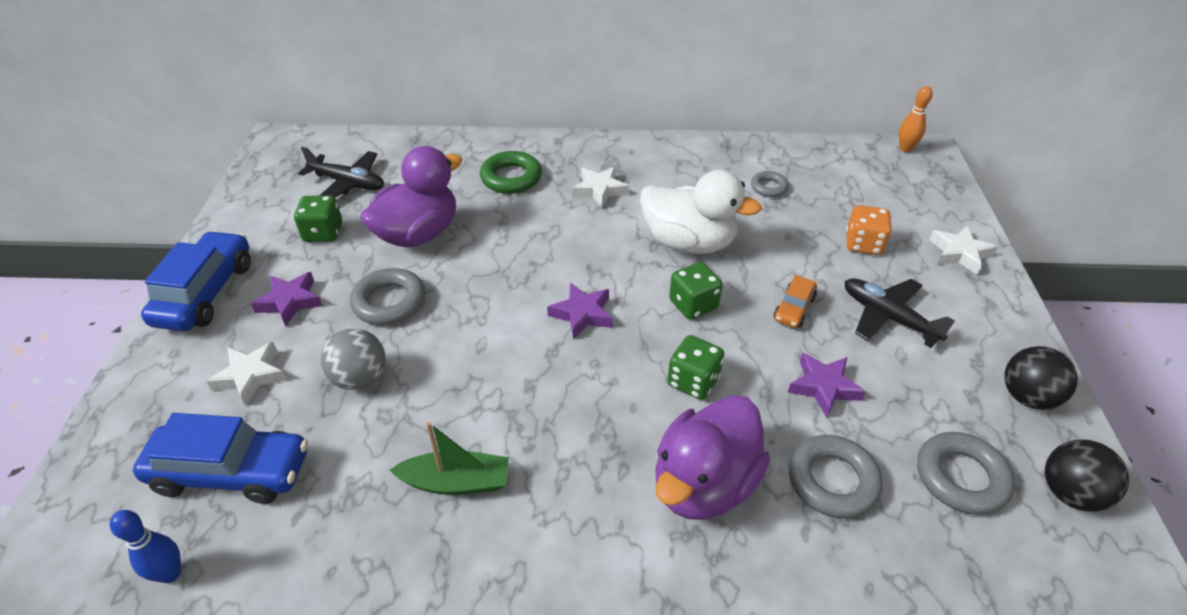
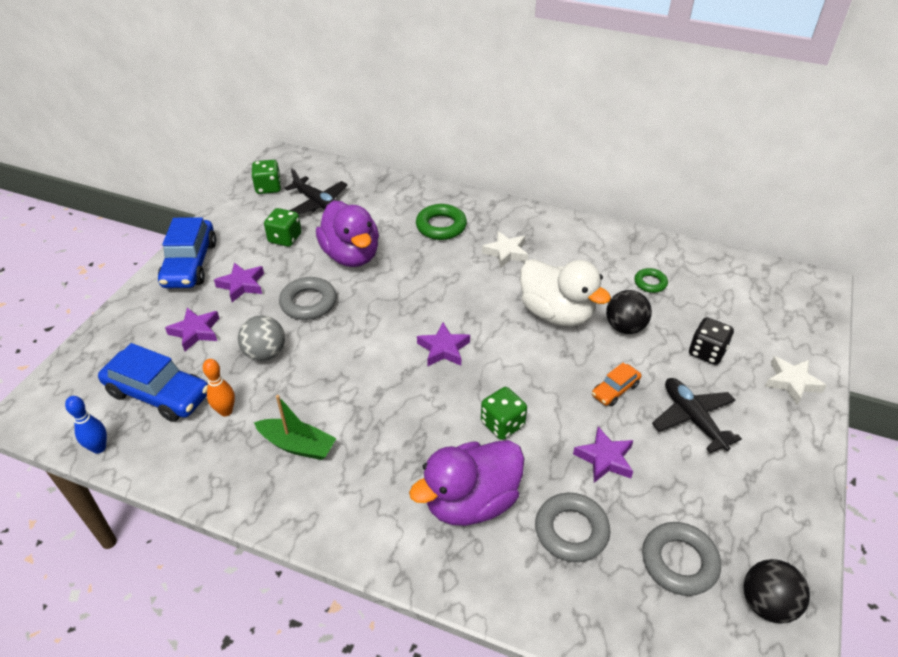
camera: 20 degrees right, 0 degrees up
(206, 293) = (190, 264): blue car -> blue car turned 150 degrees clockwise
(251, 376) = (195, 332): white star -> purple star
(418, 234) = (351, 255): purple duck -> purple duck turned 90 degrees clockwise
(693, 305) = (533, 365): green dice -> green dice (268, 188)
(769, 187) = (650, 283): grey ring -> green ring
(863, 244) = (707, 352): orange dice -> black dice
(905, 149) = (797, 277): orange bowling pin -> orange bowling pin (226, 411)
(1027, 397) = (778, 518): black ball -> black ball (625, 327)

